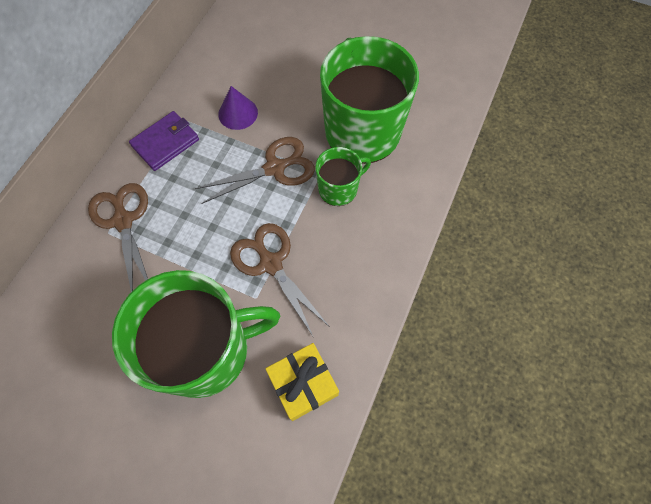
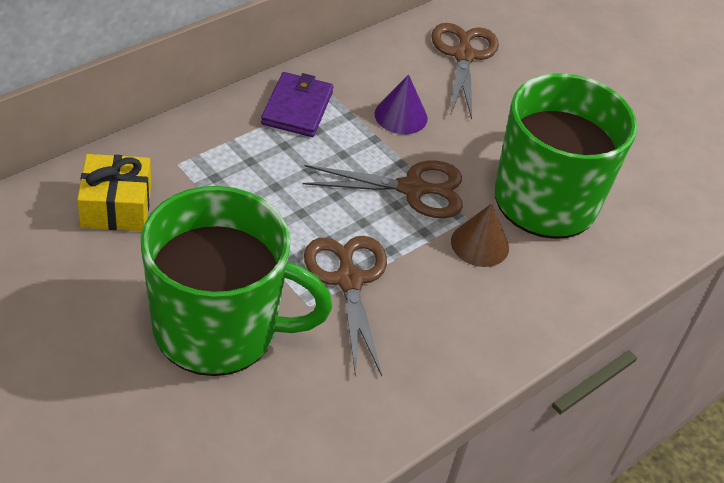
camera: 20 degrees right, 20 degrees down
(123, 220) = (202, 160): brown scissors -> brown scissors (463, 55)
(165, 143) = (297, 108): purple wallet -> purple wallet turned 60 degrees counterclockwise
(303, 384) = (313, 418): yellow gift -> yellow gift (116, 206)
(339, 188) = (480, 244): green mug -> brown cone

